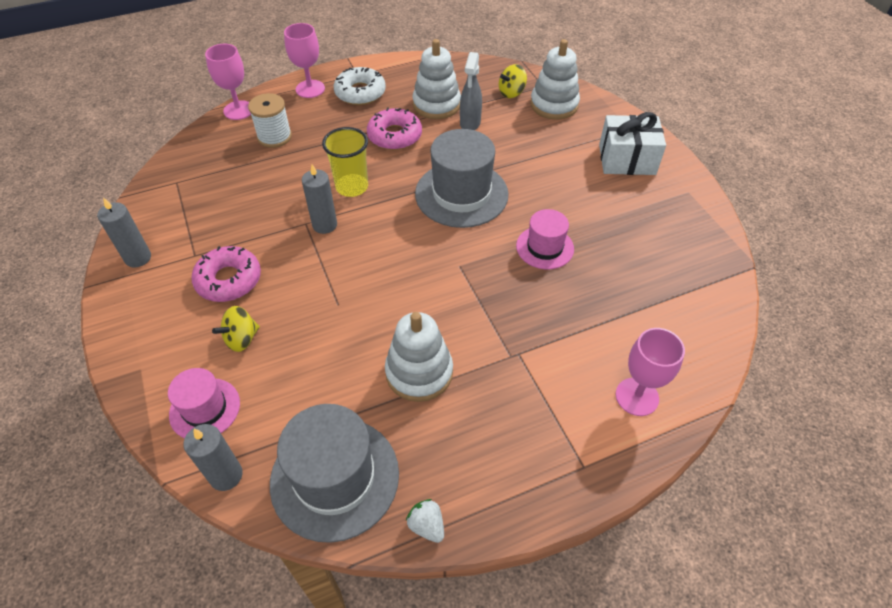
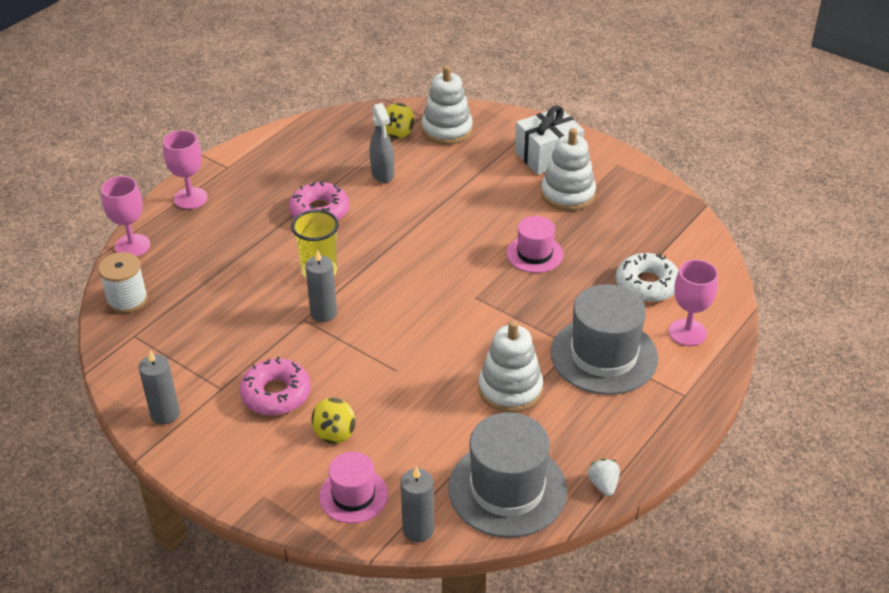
camera: 30 degrees left, 10 degrees down
(274, 137) = (197, 256): white spool -> white spool (127, 299)
(360, 93) = (247, 184): white donut -> white donut (647, 285)
(427, 526) = (603, 485): white strawberry -> white strawberry turned 60 degrees clockwise
(436, 104) = (335, 168): white stacking toy -> white stacking toy (568, 194)
(461, 194) = (427, 239): grey hat -> grey hat (604, 355)

